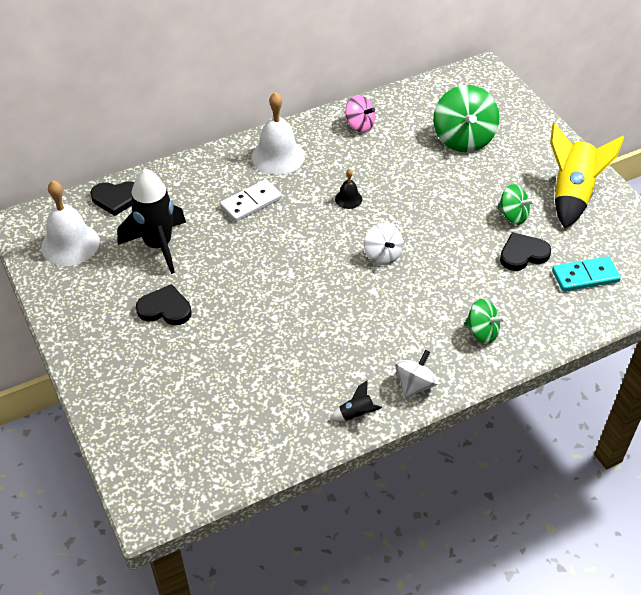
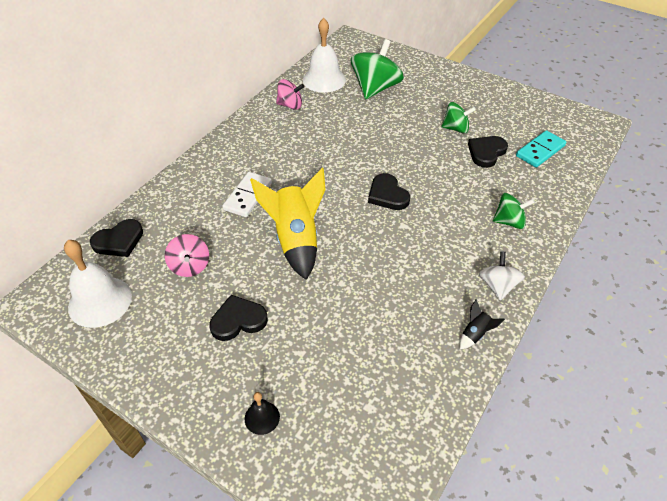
camera: 30 degrees left, 0 degrees up
(158, 245) = (190, 266): black rocket -> pink spinning top
(278, 156) = (242, 151): white bell -> white bell (324, 79)
(348, 199) = (326, 162): black bell -> black bell (262, 417)
(382, 255) = (387, 195): white spinning top -> black heart
(463, 139) = (375, 88): green spinning top -> green spinning top turned 120 degrees counterclockwise
(572, 194) = (481, 99): yellow rocket -> yellow rocket (296, 239)

